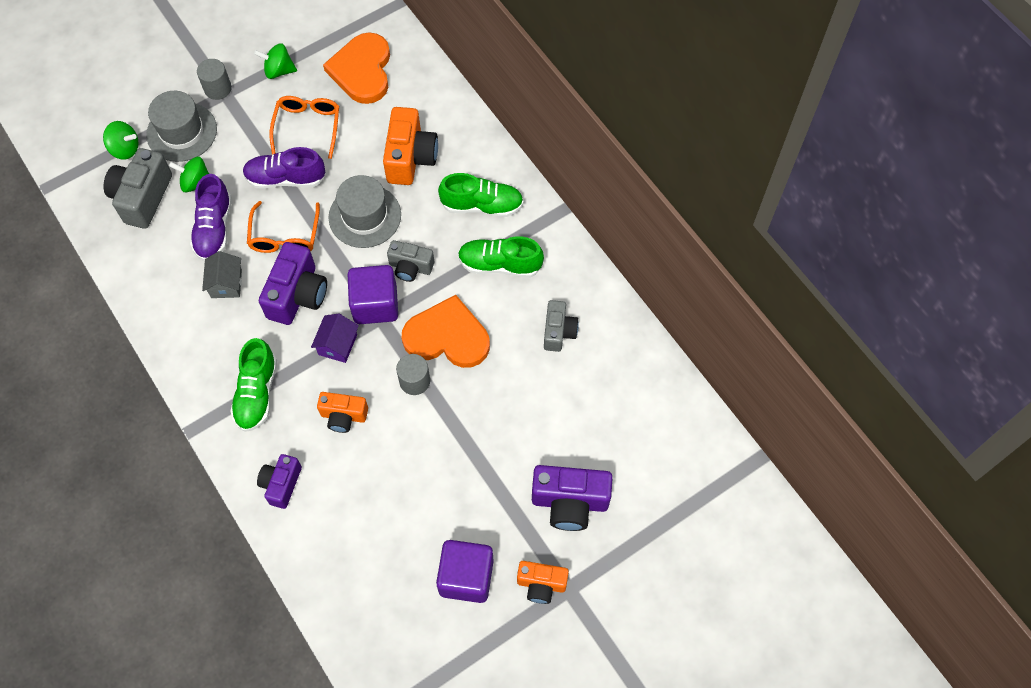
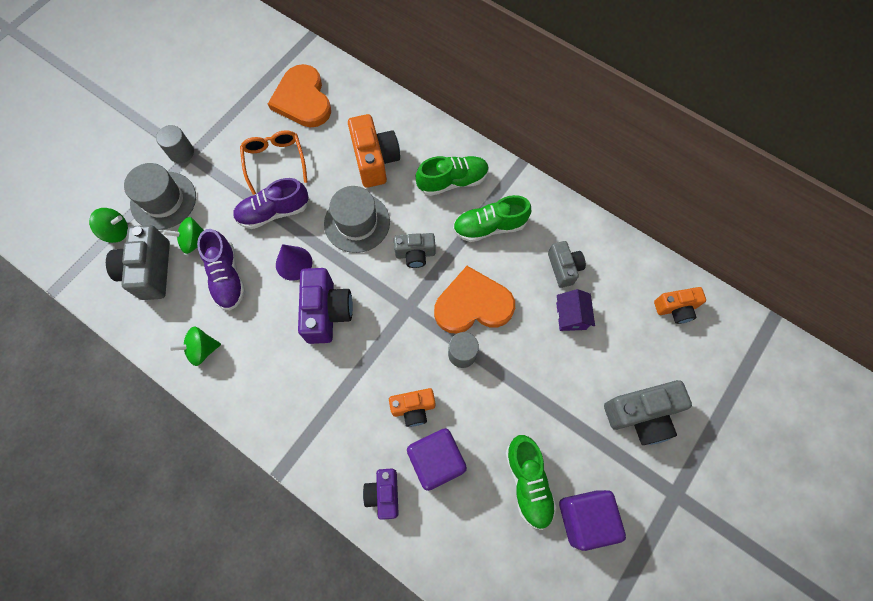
camera: 20 degrees left, 5 degrees up
(226, 283) = (258, 323): grey house -> none
(257, 393) = (326, 415): green shoe -> green shoe (528, 482)
(278, 71) = (230, 121): green spinning top -> green spinning top (202, 350)
(285, 236) = (294, 263): orange glasses -> purple cone
(337, 344) = (381, 345): purple house -> purple house (571, 316)
(375, 304) = (399, 297): purple cube -> purple cube (436, 461)
(541, 584) = (651, 499): orange camera -> orange camera (675, 308)
(570, 502) = (641, 414): purple camera -> grey camera

